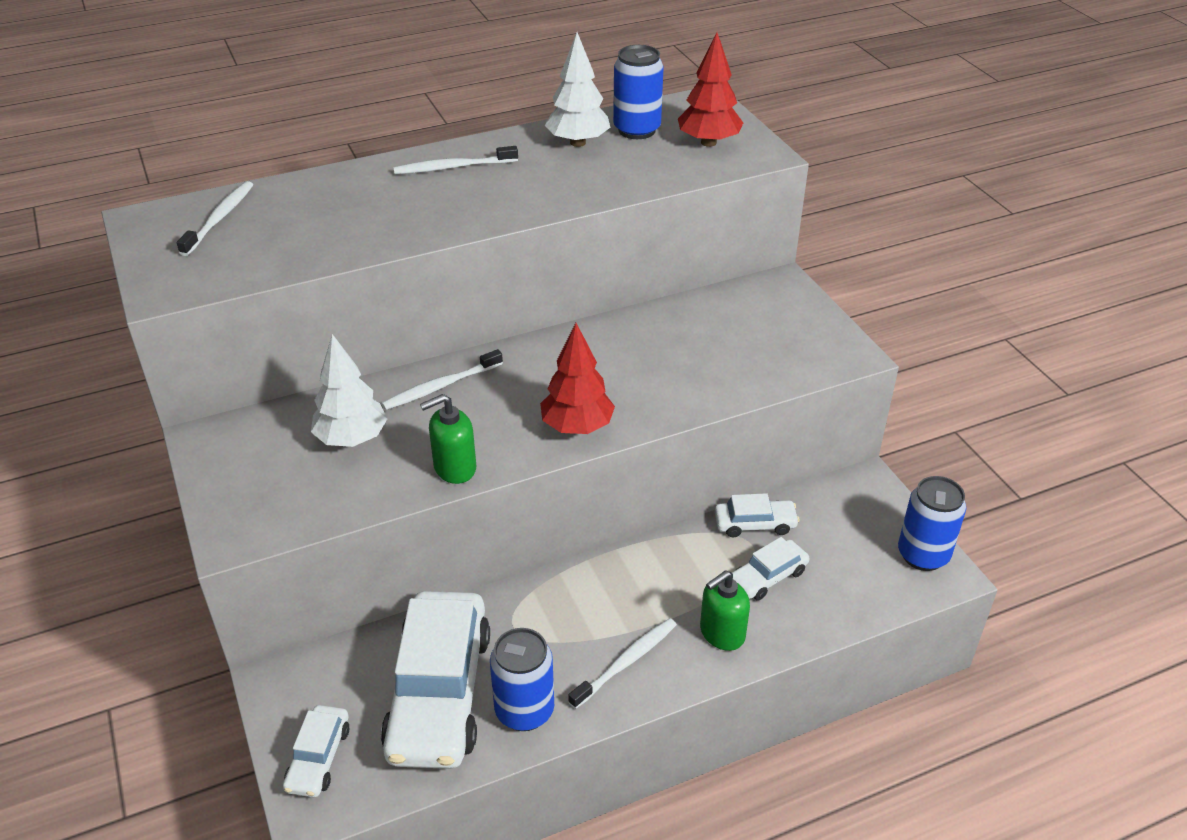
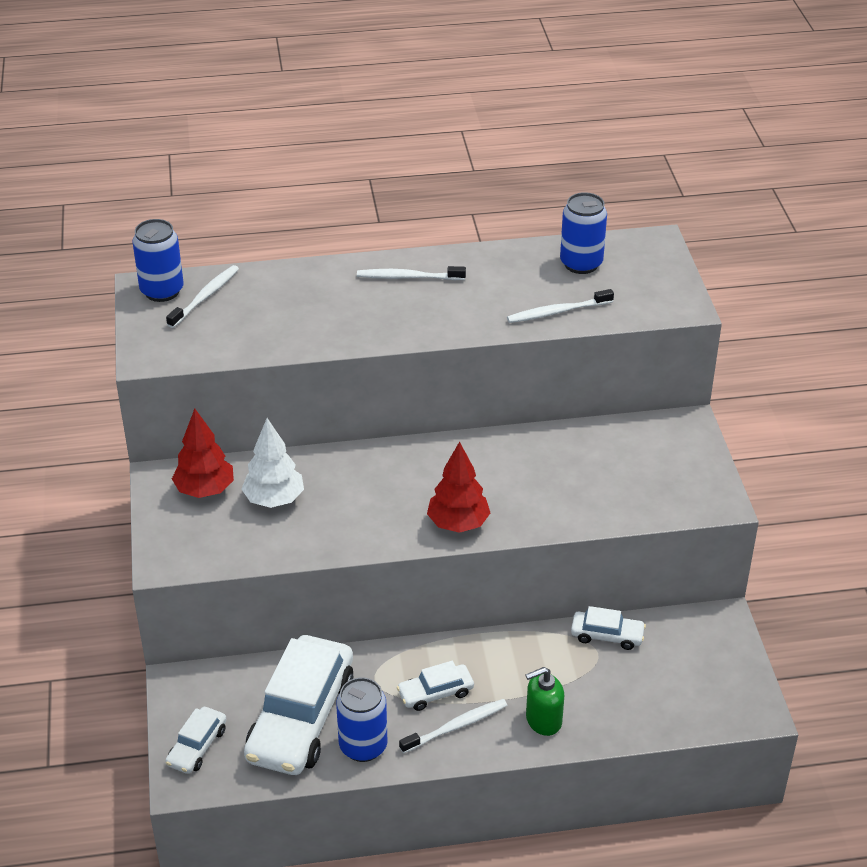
camera: 15 degrees right, 0 degrees up
(440, 386) = (357, 467): white toothbrush -> white toothbrush (557, 312)
(454, 468) = (348, 540): green soap dispenser -> none
(578, 142) = (524, 269): white tree -> none
(708, 142) = (640, 287): red tree -> red tree (205, 490)
(767, 577) = (600, 682): white car -> white car (435, 693)
(923, 555) = (744, 692): blue can -> blue can (162, 291)

